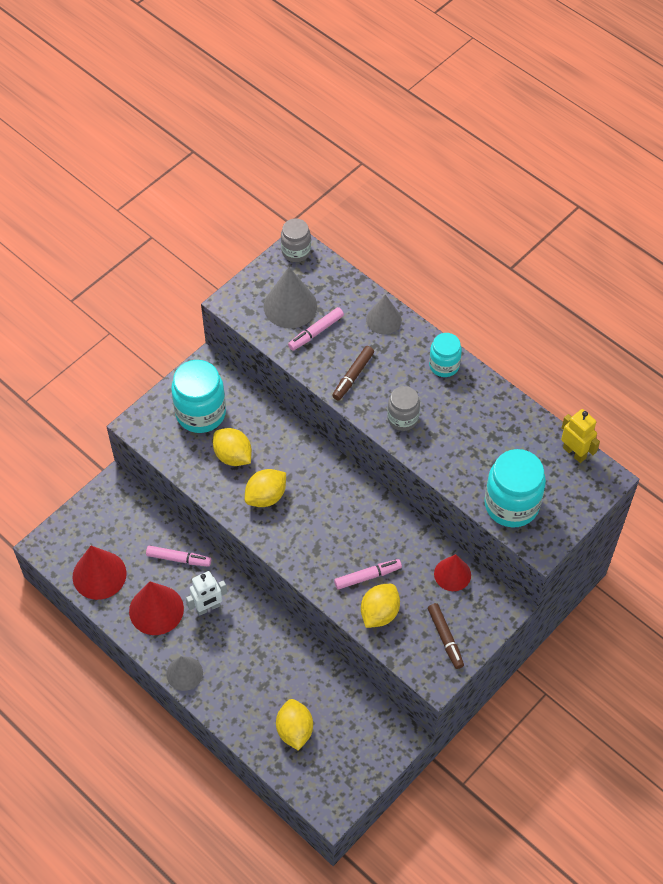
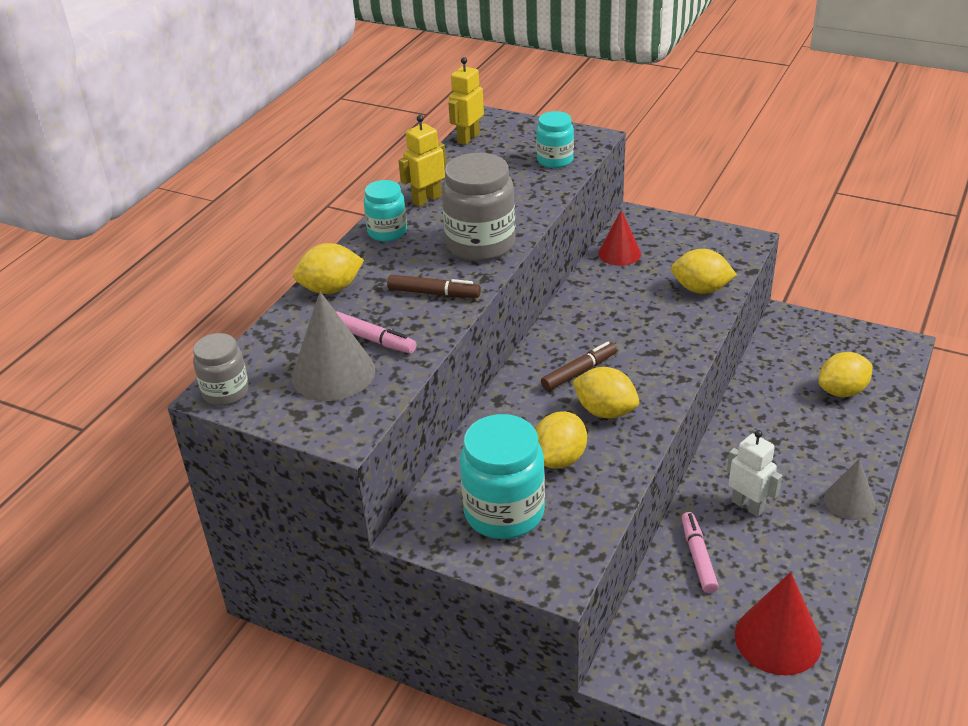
camera: 105 degrees left, 20 degrees down
(156, 610) = (786, 557): red cone -> none
(367, 576) = (662, 307): pink marker -> none
(383, 319) = (331, 289): grey cone -> yellow lemon
(402, 418) = (480, 245): grey jar -> grey jar, size x1.71
(445, 638) = (696, 243): brown marker -> brown marker (578, 372)
(482, 400) = (426, 199): none -> yellow robot
(511, 505) = (555, 160): turquoise jar -> turquoise jar, size x0.58

